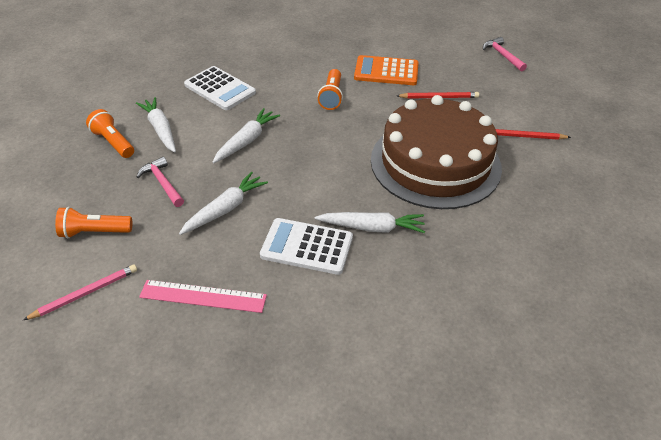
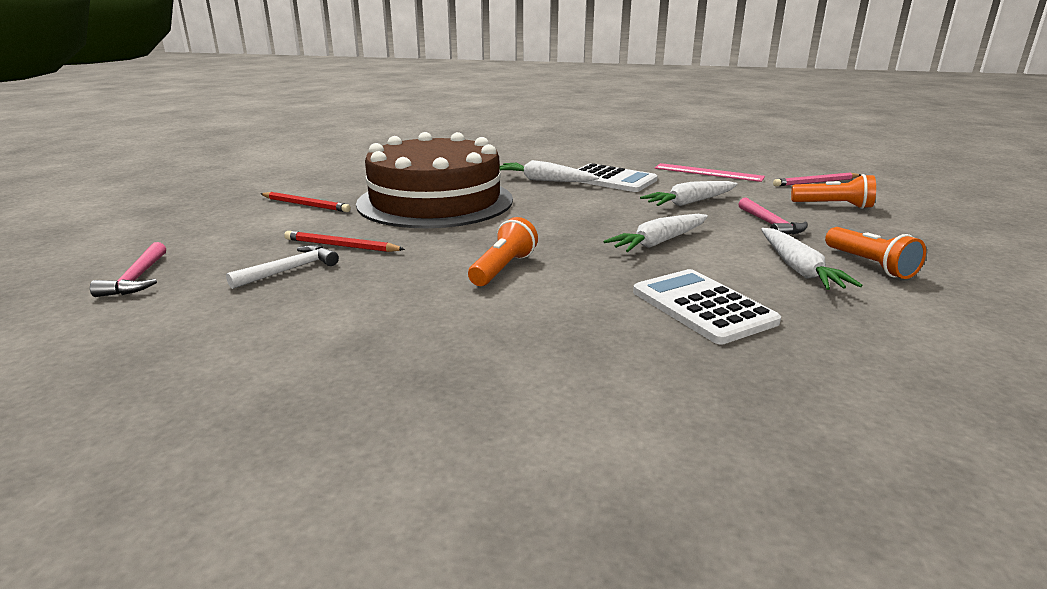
camera: 160 degrees left, 20 degrees down
(386, 71) = (372, 287): orange calculator -> none
(440, 74) = (290, 270): none -> white hammer

